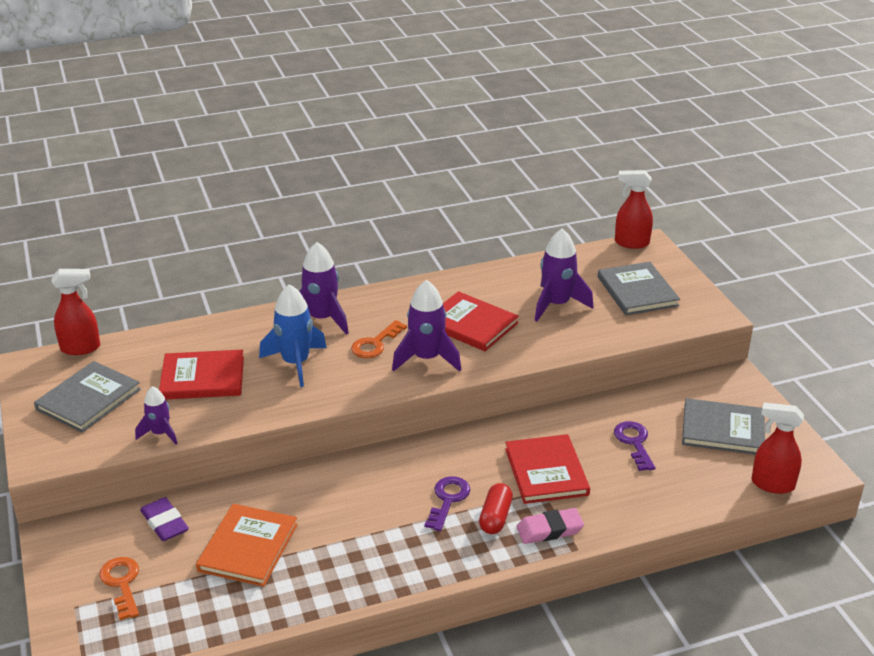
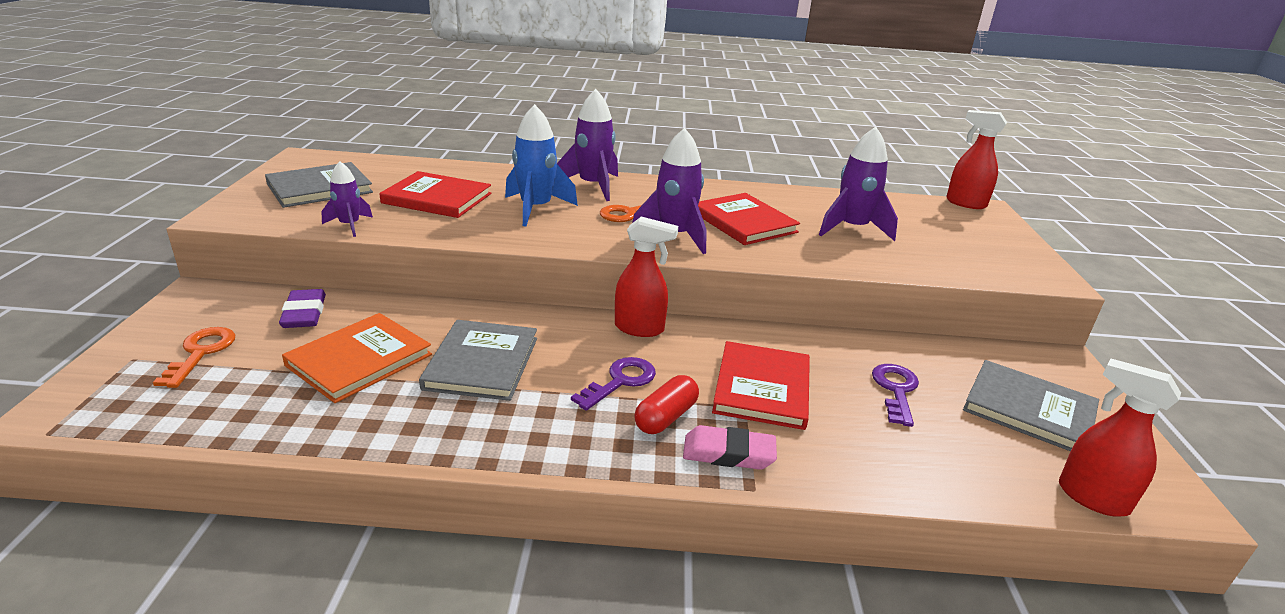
camera: 20 degrees right, 5 degrees down
(81, 348) = (358, 157): red spray bottle -> red spray bottle (640, 328)
(637, 291) = (956, 239): grey book -> grey book (482, 363)

